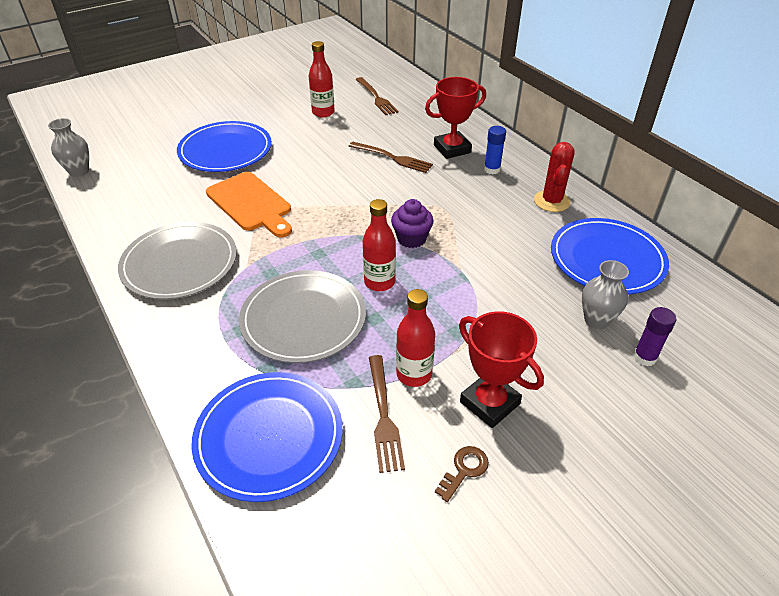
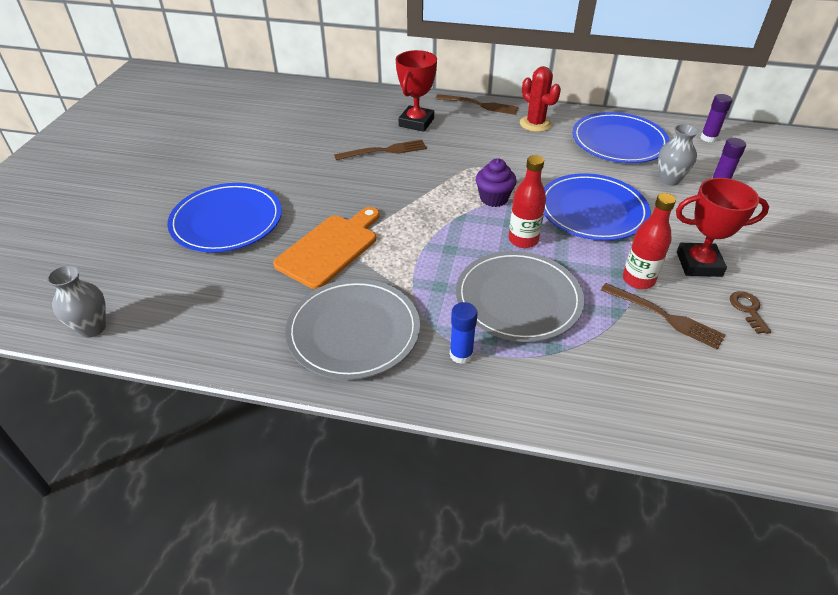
camera: 45 degrees left, 0 degrees up
(251, 204) = (330, 248): orange cutting board -> orange cutting board turned 60 degrees counterclockwise
(269, 437) = (630, 387): blue plate -> blue plate (592, 210)
(323, 112) = (265, 145): red bottle -> none
(376, 98) = (292, 112): brown fork -> brown fork (480, 105)
(492, 169) = (466, 123): blue glue stick -> blue glue stick (461, 354)
(718, 311) = (708, 138): none -> purple glue stick

